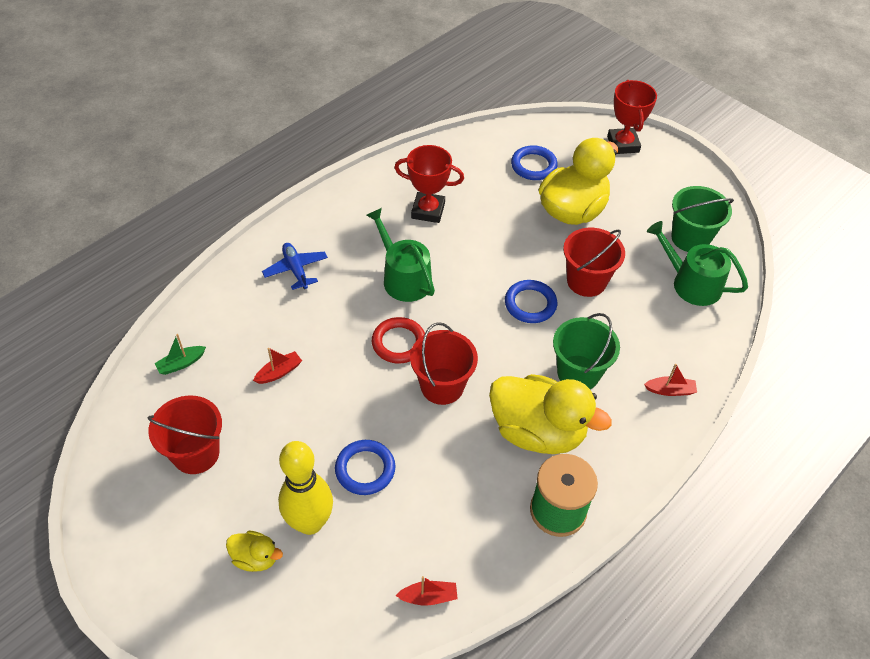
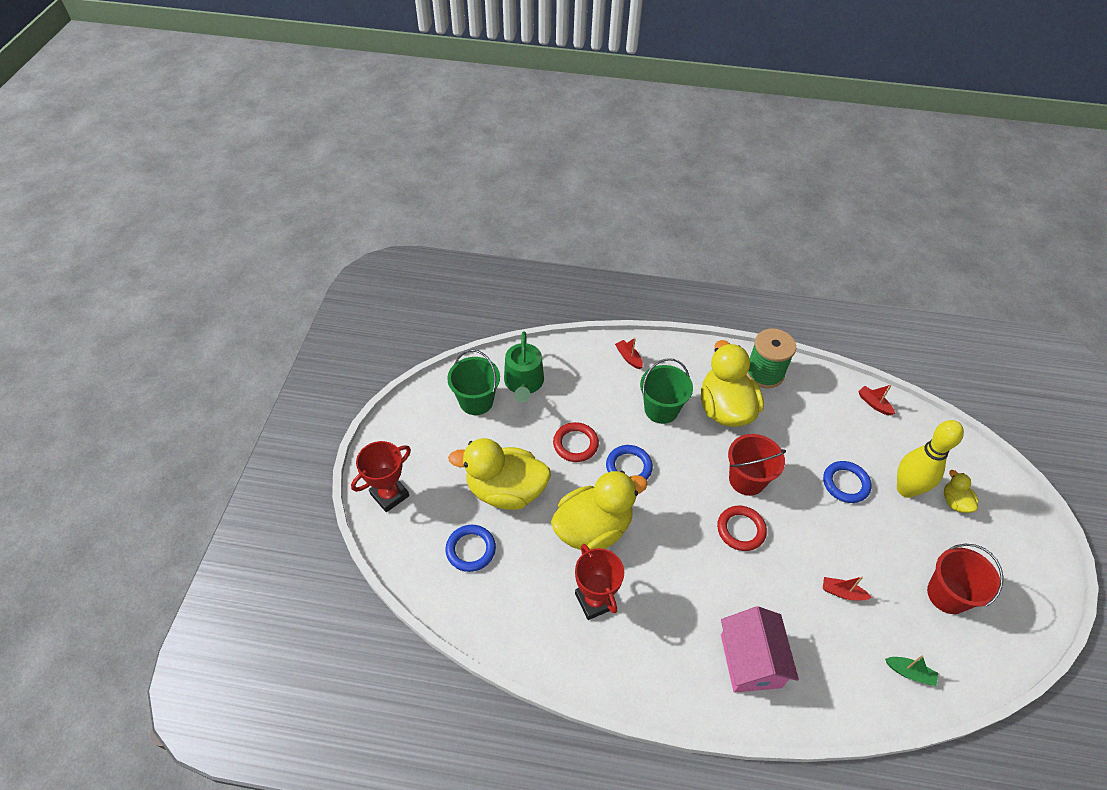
camera: 125 degrees left, 0 degrees up
(296, 270) = (750, 661): blue plane -> pink house
(403, 277) = (681, 569): green watering can -> none
(489, 244) = (593, 528): none -> yellow duck
(586, 281) = (575, 444): red bucket -> red ring

